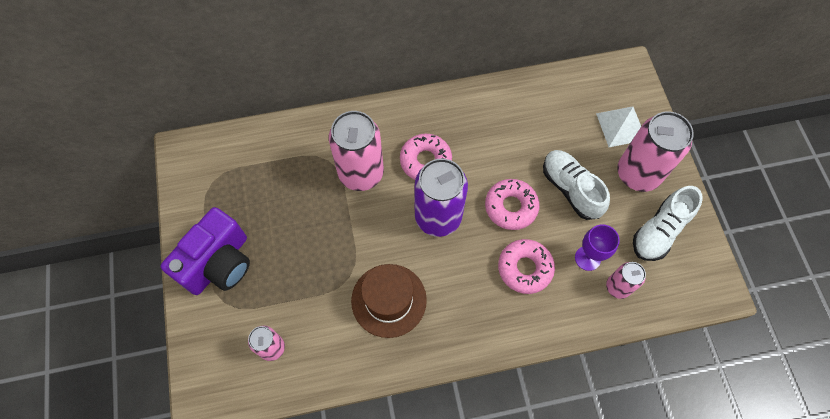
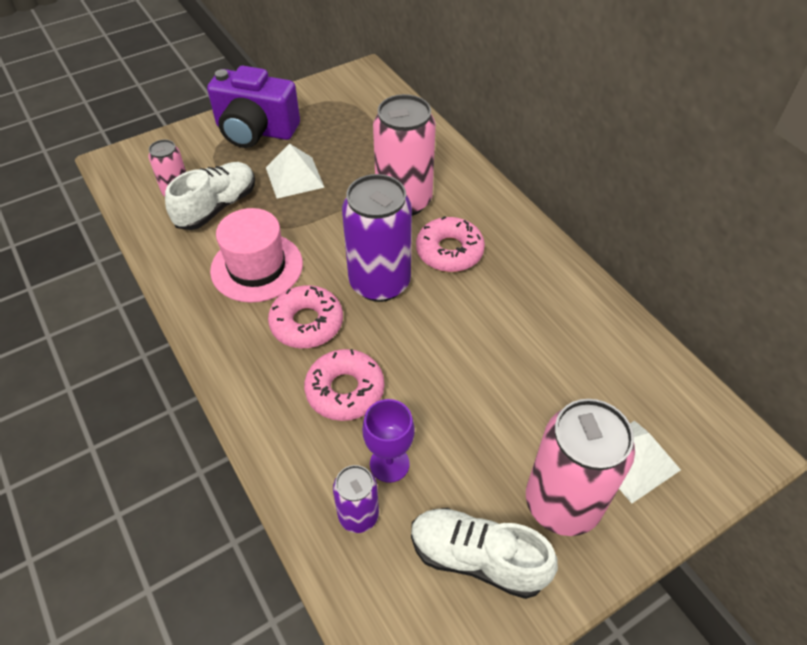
camera: 70 degrees right, 15 degrees down
(296, 246) = (294, 177): none -> white pyramid
(389, 300) = (257, 267): brown hat -> pink hat
(511, 207) = (427, 353): pink donut -> pink donut (307, 323)
(571, 189) = (489, 417): white shoe -> white shoe (217, 207)
(617, 287) = (358, 515): pink can -> purple can

